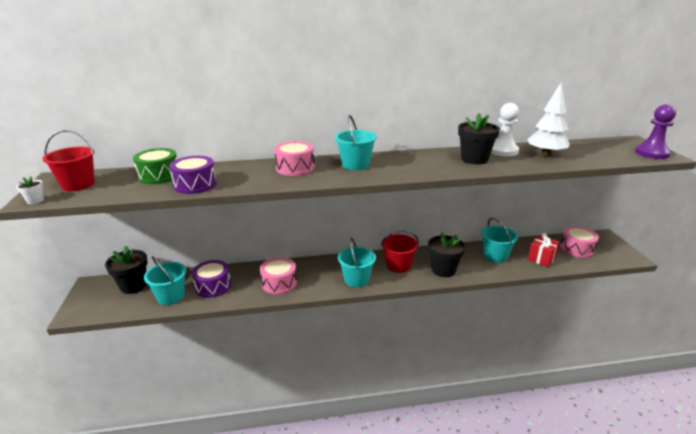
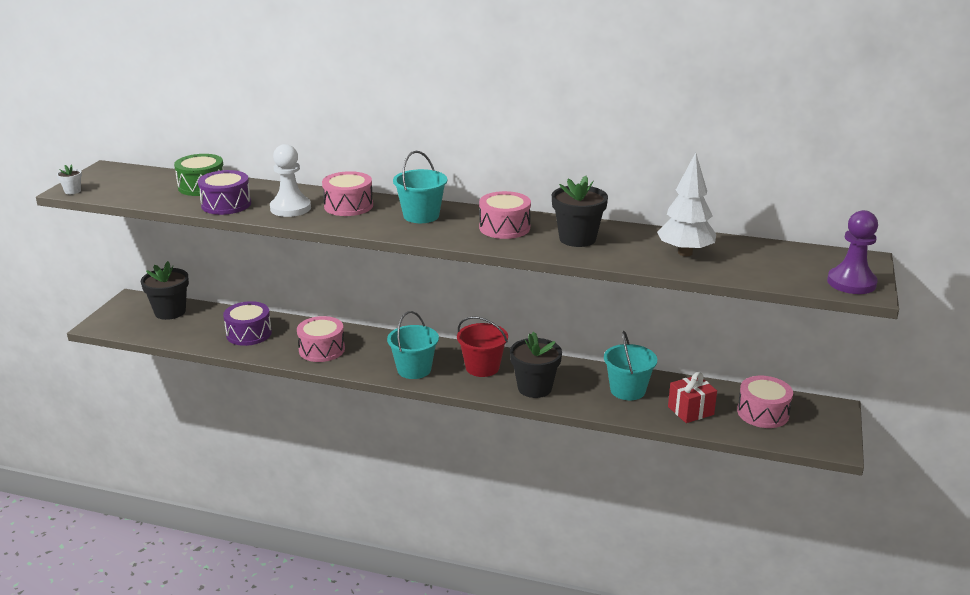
camera: 25 degrees right, 0 degrees up
(78, 185) = (121, 181): red bucket -> none
(171, 296) = (198, 333): turquoise bucket -> none
(420, 161) = (504, 227): none -> pink drum
(503, 151) = (635, 235): white pawn -> white pawn (290, 208)

